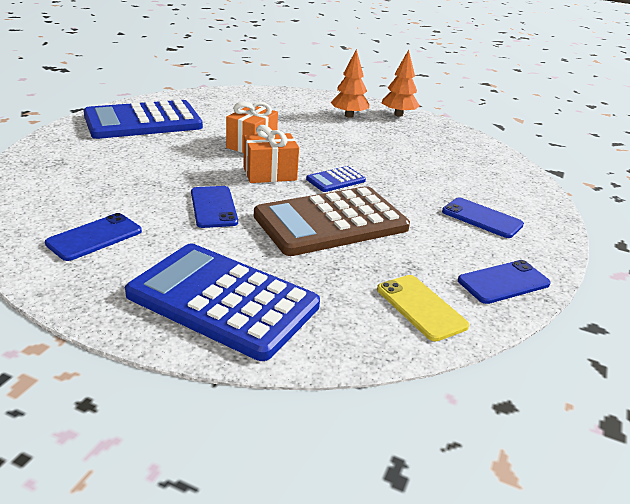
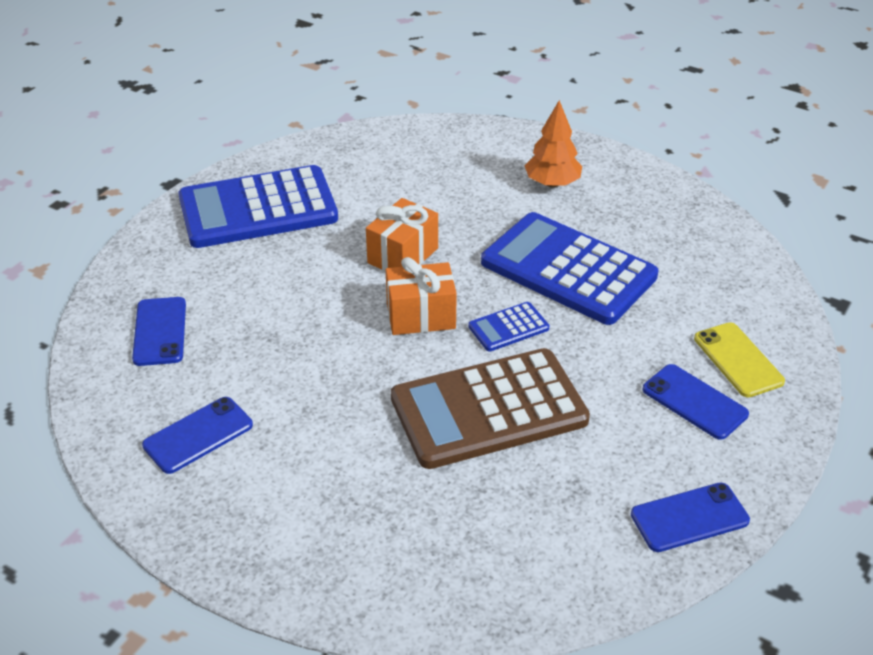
camera: 10 degrees right, 10 degrees up
(213, 207) = (342, 382): blue phone -> blue phone (160, 331)
(223, 300) = (342, 539): blue calculator -> blue calculator (568, 269)
(398, 114) = (628, 178): orange tree -> none
(421, 307) = (573, 556): yellow phone -> yellow phone (738, 360)

